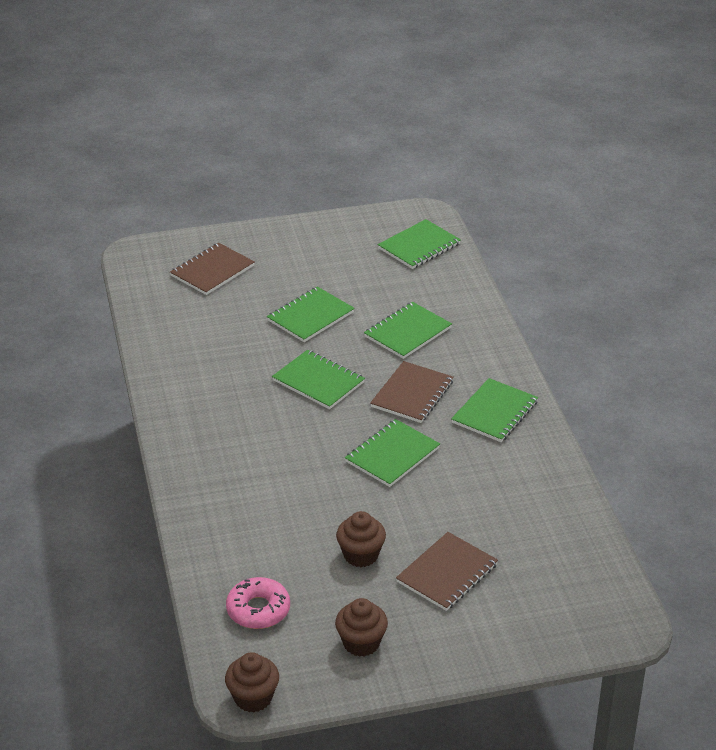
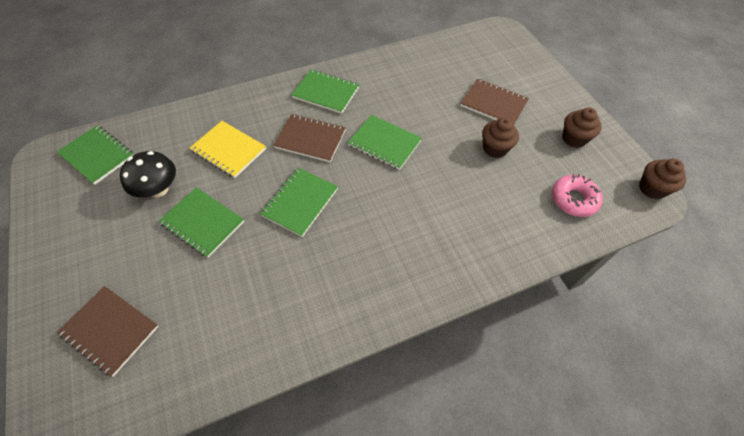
camera: 100 degrees left, 20 degrees up
(361, 287) = (159, 189): none -> black mushroom
(408, 332) = (229, 150): green notebook -> yellow notebook

